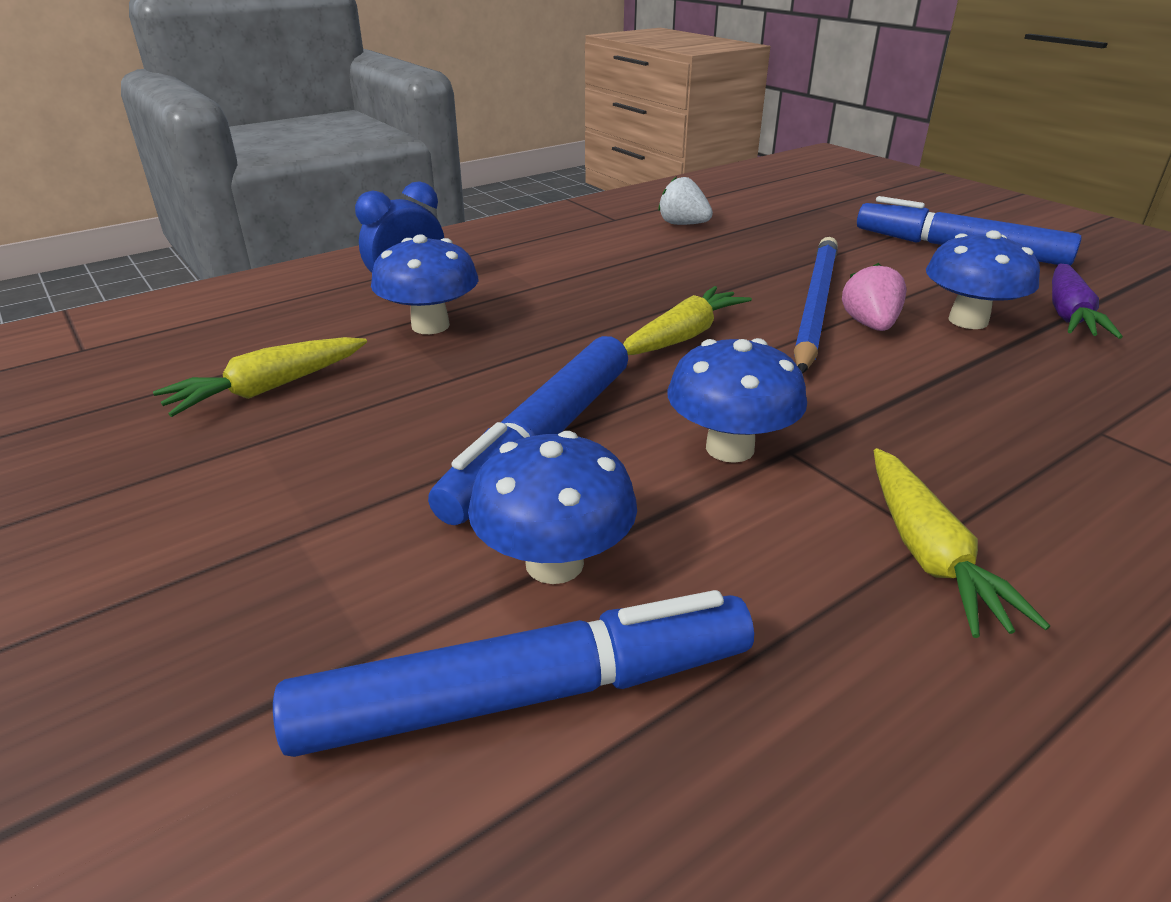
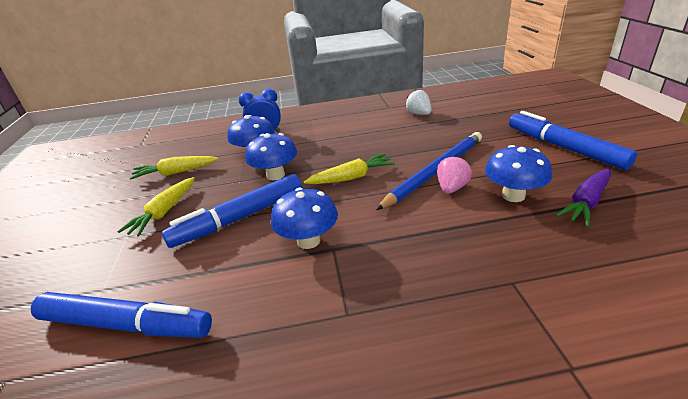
camera: 30 degrees right, 0 degrees up
(554, 563) = (188, 274): blue mushroom -> blue mushroom (275, 175)
(928, 553) = (335, 320): yellow carrot -> yellow carrot (164, 212)

